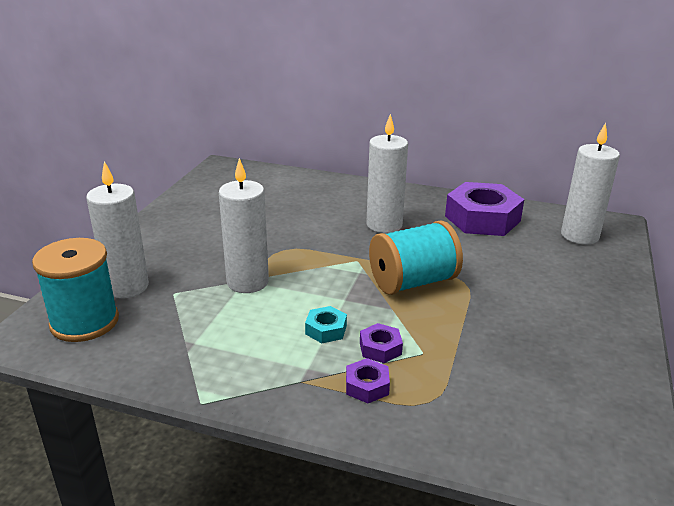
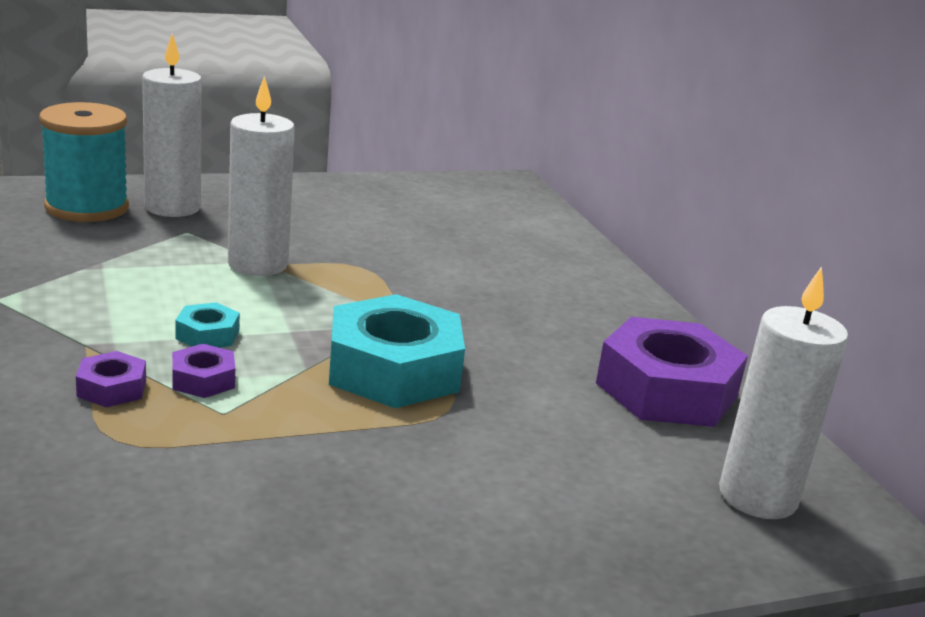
camera: 50 degrees right, 5 degrees down
(384, 225) = (522, 316): white candle -> none
(412, 282) = (393, 369): turquoise spool -> turquoise nut

